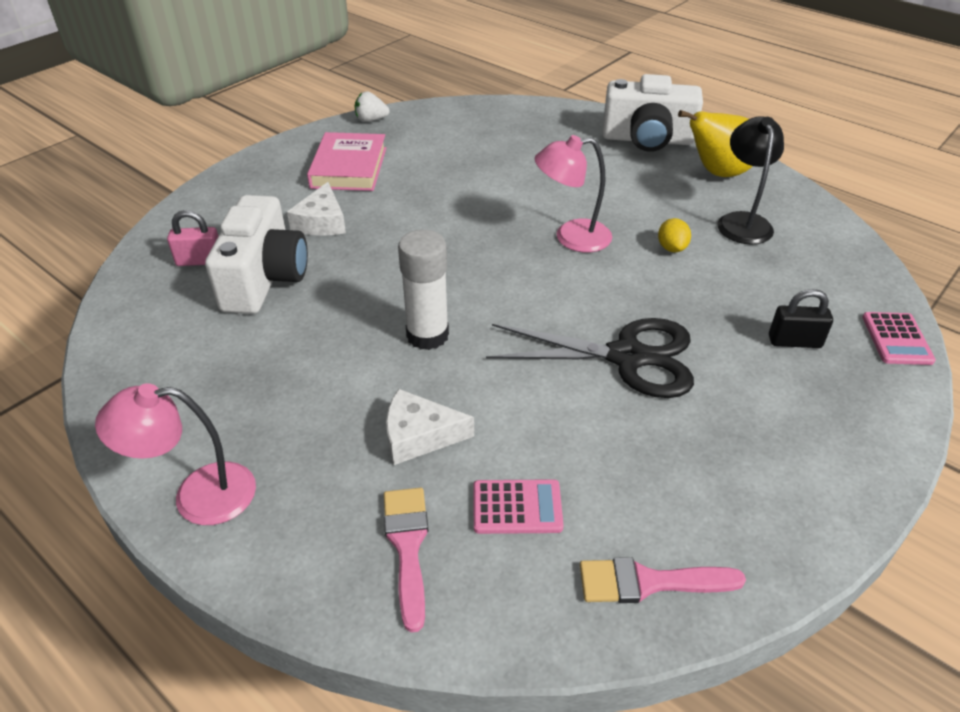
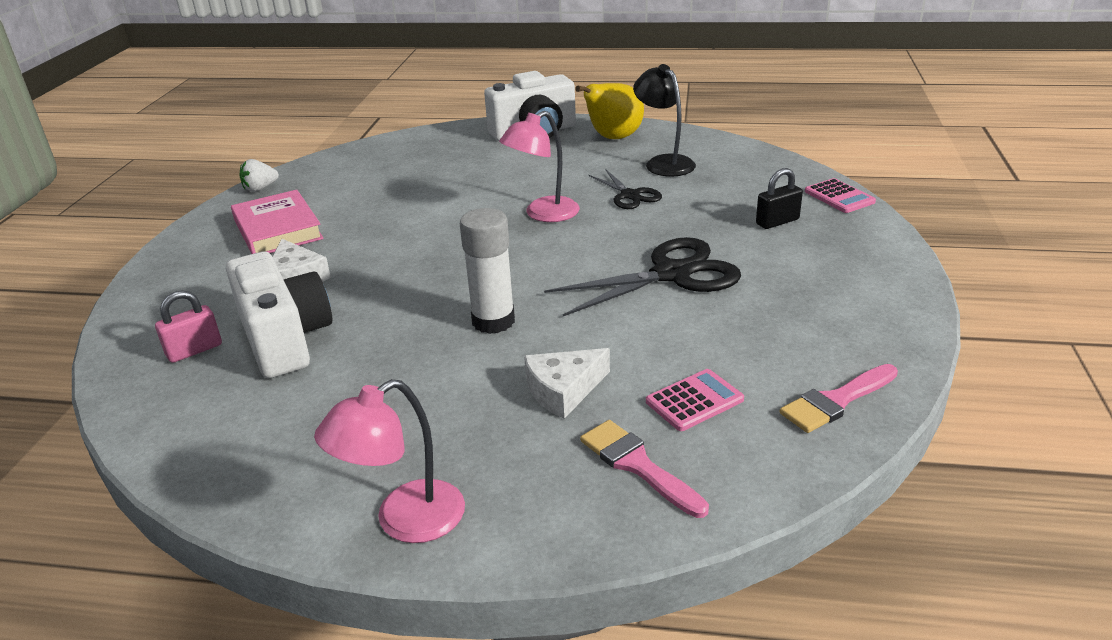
camera: 30 degrees left, 10 degrees down
(671, 248) = (630, 195): yellow lemon -> black scissors

